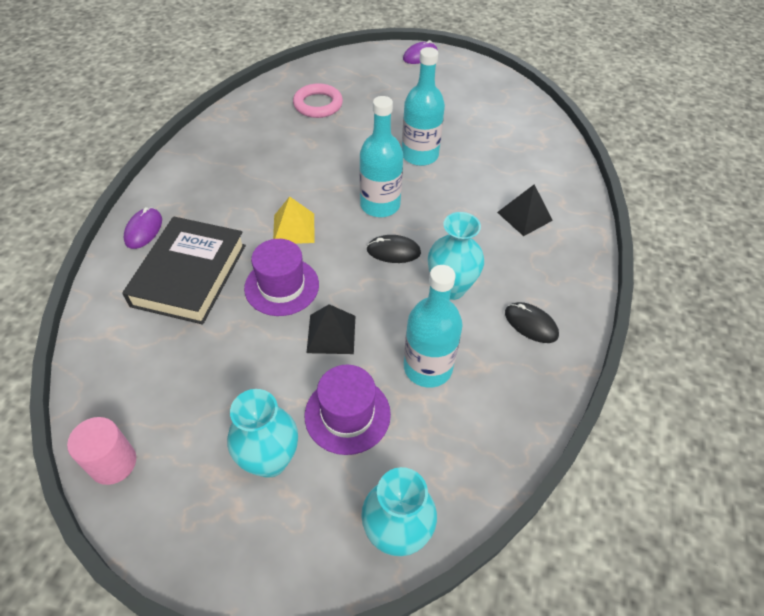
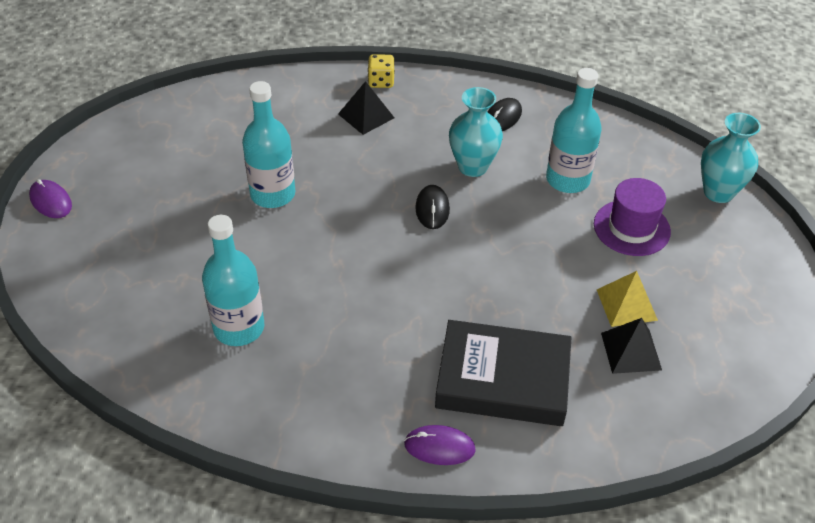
camera: 95 degrees left, 5 degrees down
(113, 463) = (740, 385): pink cylinder -> none
(270, 460) = (692, 273): turquoise vase -> none
(282, 286) = (500, 293): purple hat -> none
(293, 228) = (412, 294): yellow pyramid -> yellow pyramid (626, 304)
(318, 104) = (165, 300): pink ring -> none
(331, 334) = (550, 247): black pyramid -> black pyramid (631, 351)
(380, 205) = (363, 223): turquoise bottle -> turquoise bottle (239, 328)
(579, 230) = (381, 81): none -> yellow dice

